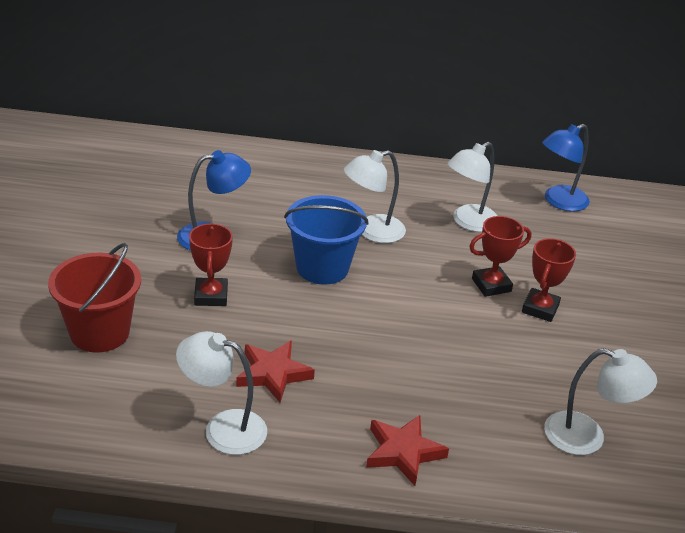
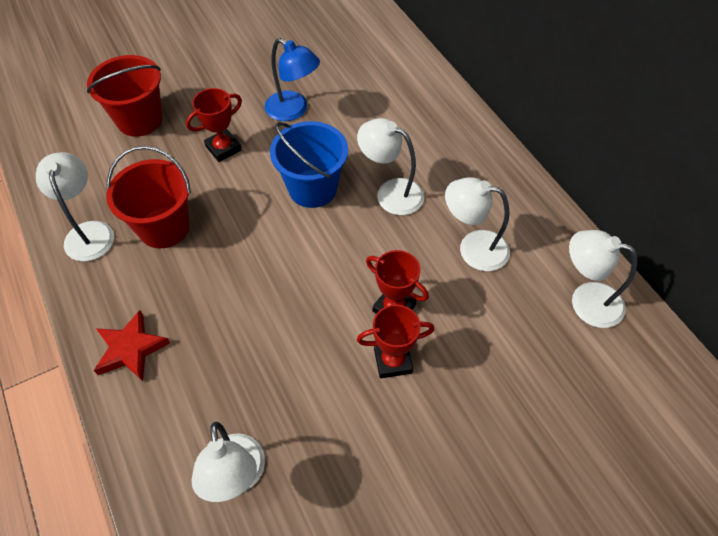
camera: 60 degrees right, 20 degrees up
(273, 374) = (164, 227): red star -> red bucket
(559, 201) = (586, 301): blue lamp -> white lamp

